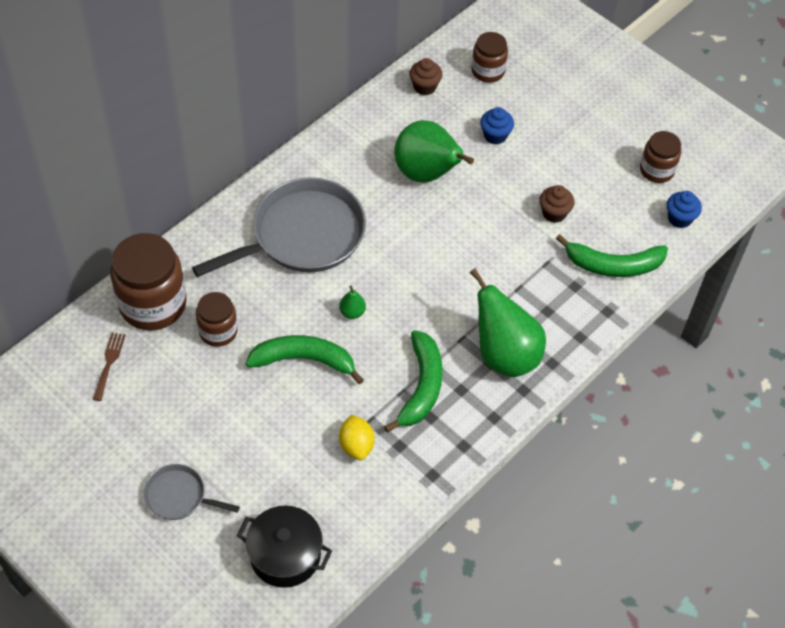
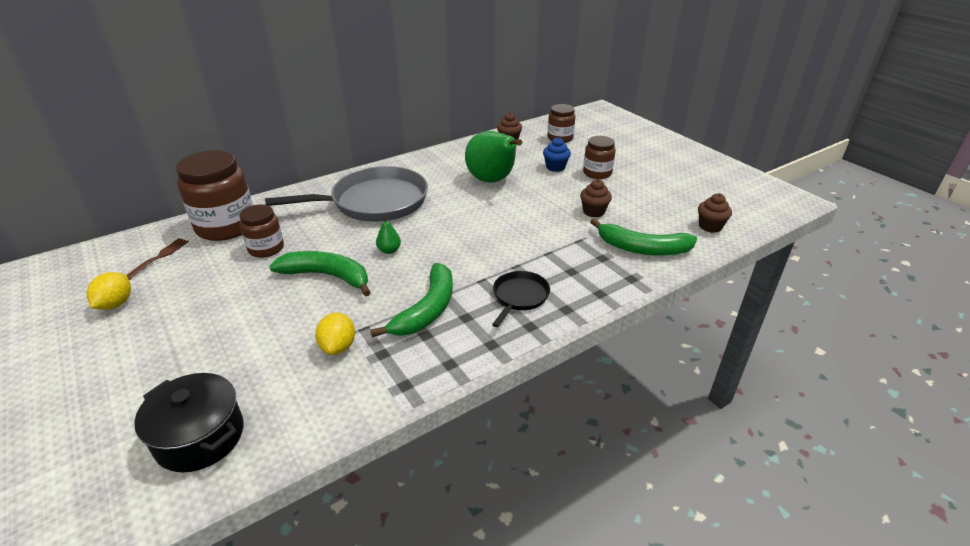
camera: 15 degrees right, 20 degrees down
(109, 434) = (115, 304): none -> yellow lemon
(178, 496) = (135, 362): grey pan -> none
(504, 354) = (519, 296): green pear -> black pan
(656, 170) = (690, 197): brown jar -> brown jar (597, 173)
(679, 218) = (710, 226): blue cupcake -> brown cupcake

